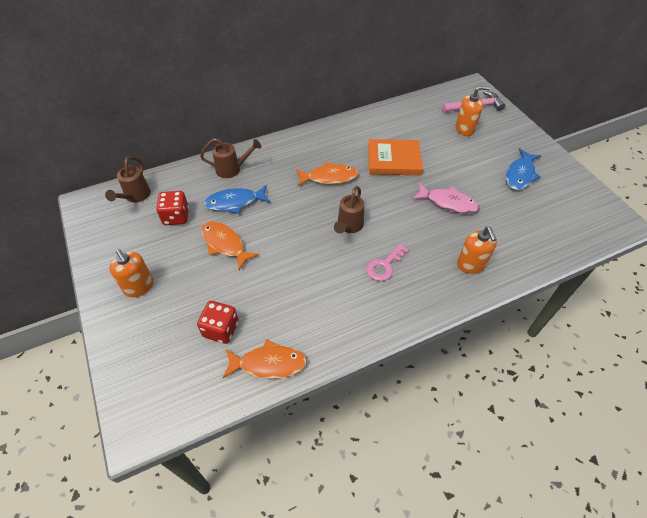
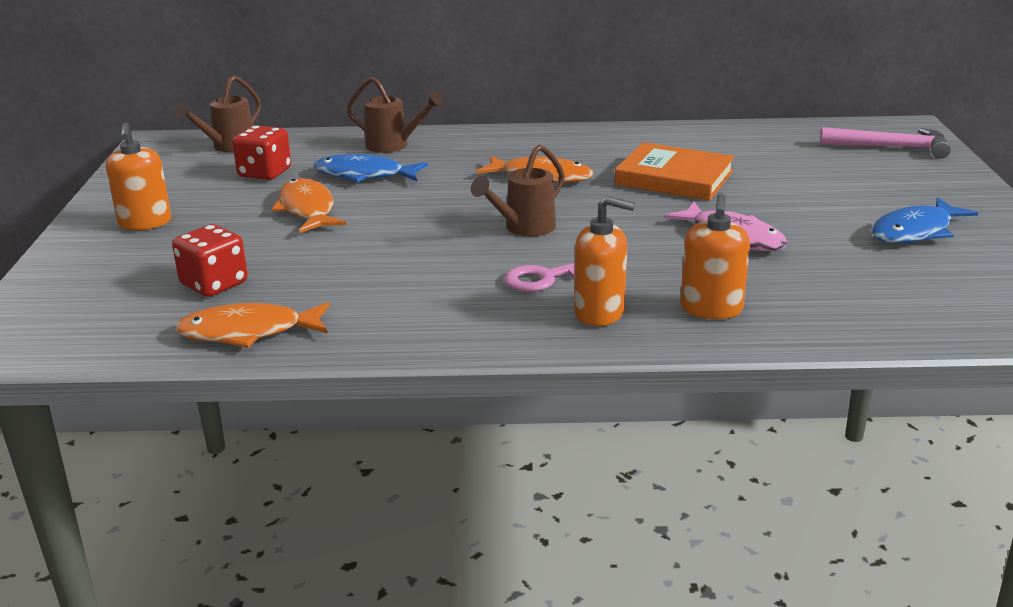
camera: 25 degrees right, 25 degrees down
(268, 364) = (248, 332): orange fish -> orange fish turned 150 degrees clockwise
(465, 129) = (846, 167): orange soap dispenser -> orange soap dispenser (599, 313)

